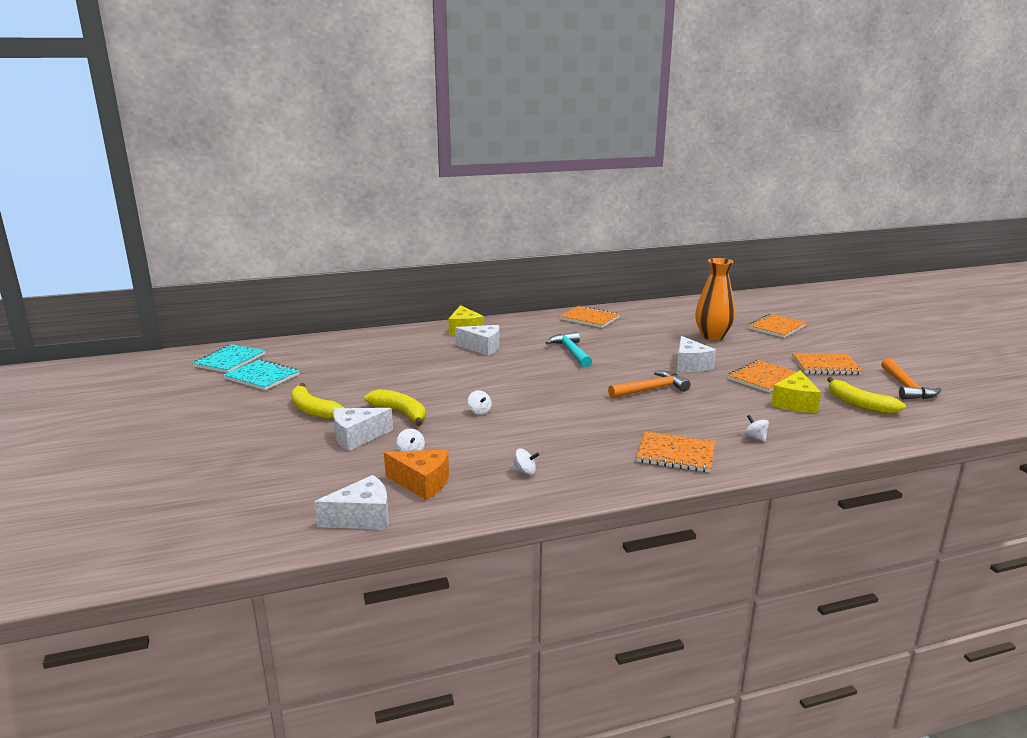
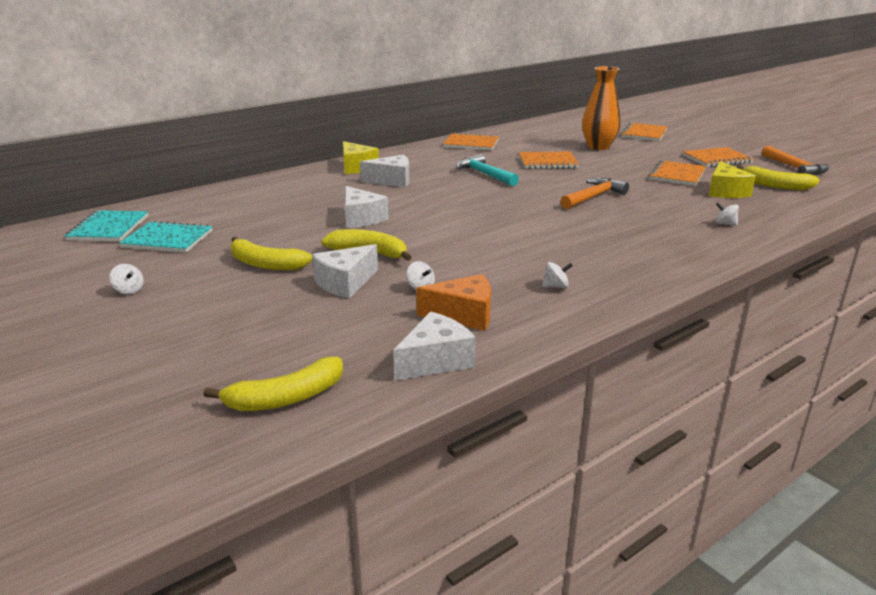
camera: 20 degrees left, 5 degrees up
(230, 523) = (286, 398): none -> yellow banana
(479, 411) = (451, 239): white spinning top -> white spinning top (129, 290)
(676, 454) = (675, 248): orange notebook -> orange notebook (547, 162)
(690, 365) = (605, 172): white cheese -> white cheese (361, 218)

